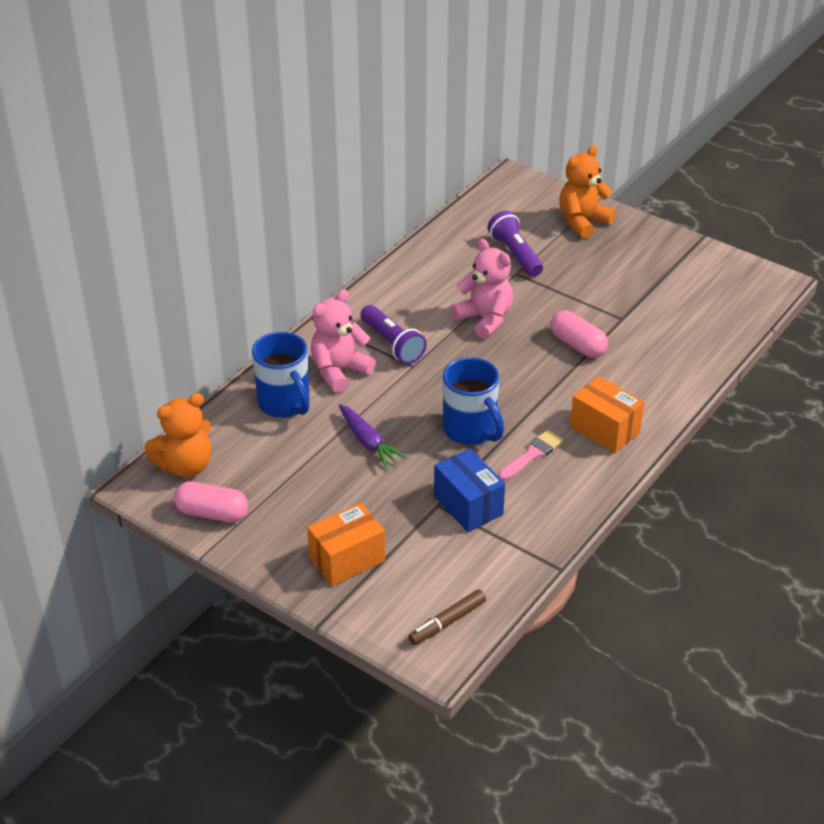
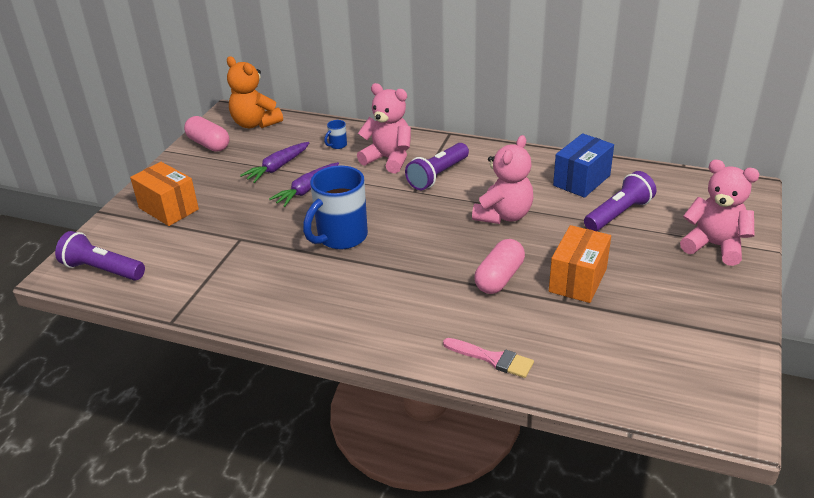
camera: 75 degrees right, 5 degrees down
(212, 513) = (208, 144): pink capsule -> pink capsule turned 45 degrees counterclockwise
(285, 404) = (337, 145): blue mug -> blue mug, size x0.41
(306, 459) = (277, 167): none -> purple carrot
(447, 622) = (102, 270): brown marker -> purple flashlight
(468, 505) = (243, 254): blue box -> blue box (581, 180)
(532, 454) = (321, 278): pink brush -> pink brush (492, 359)
(582, 222) = (714, 246): orange teddy bear -> pink teddy bear
(604, 430) = (374, 318): orange box -> orange box (577, 280)

